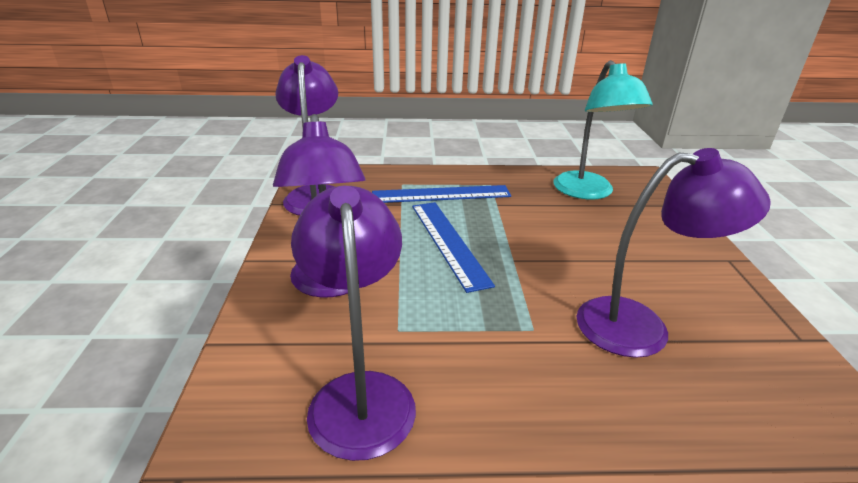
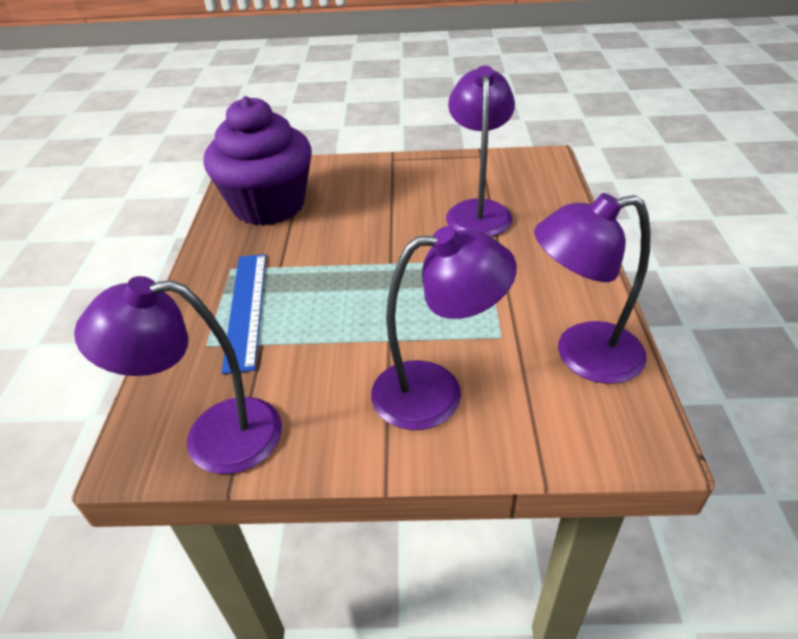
camera: 85 degrees left, 10 degrees up
(449, 242) = (357, 303): blue ruler -> none
(588, 192) = (269, 205): turquoise lamp -> purple cupcake

